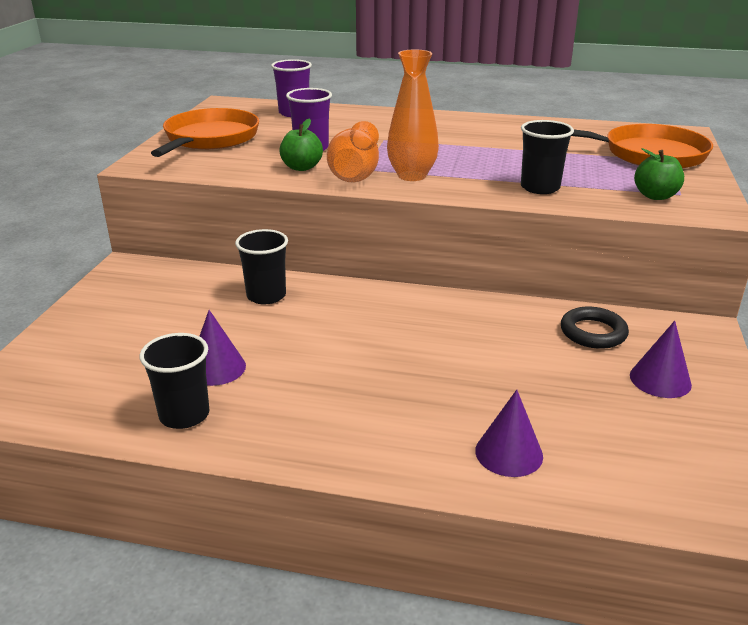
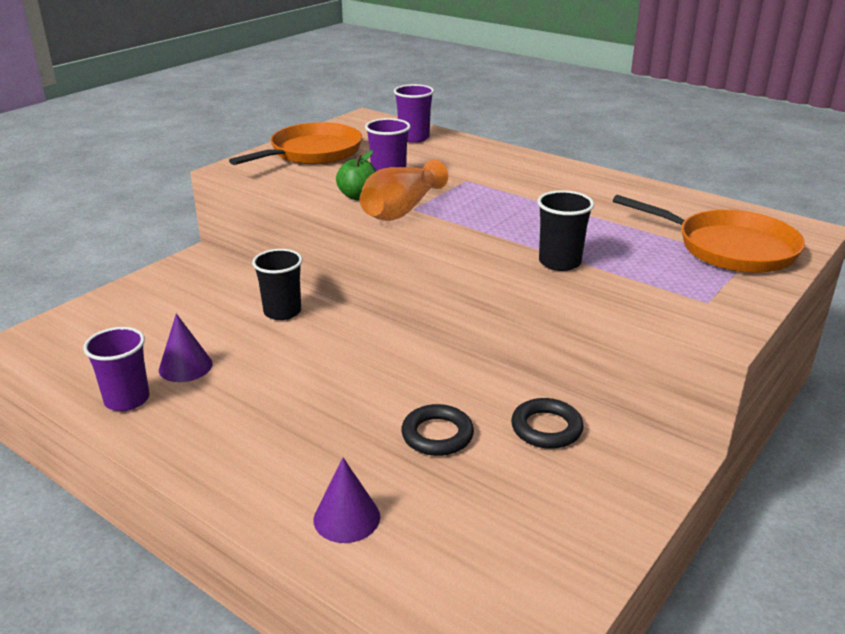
camera: 25 degrees right, 0 degrees up
(184, 415) = (127, 399): black cup -> purple cup
(411, 176) = (448, 224): orange vase -> none
(513, 362) = (437, 435): none -> black ring
(655, 196) = (674, 298): green apple -> none
(660, 380) = (565, 496): purple cone -> none

